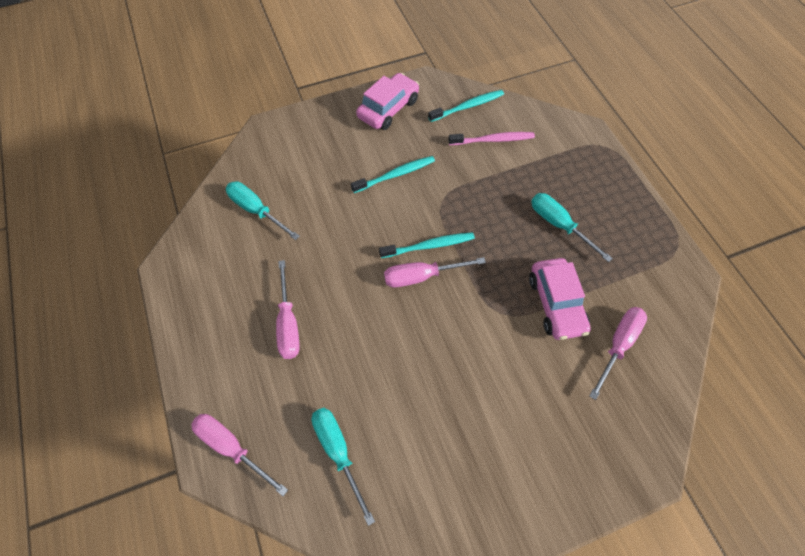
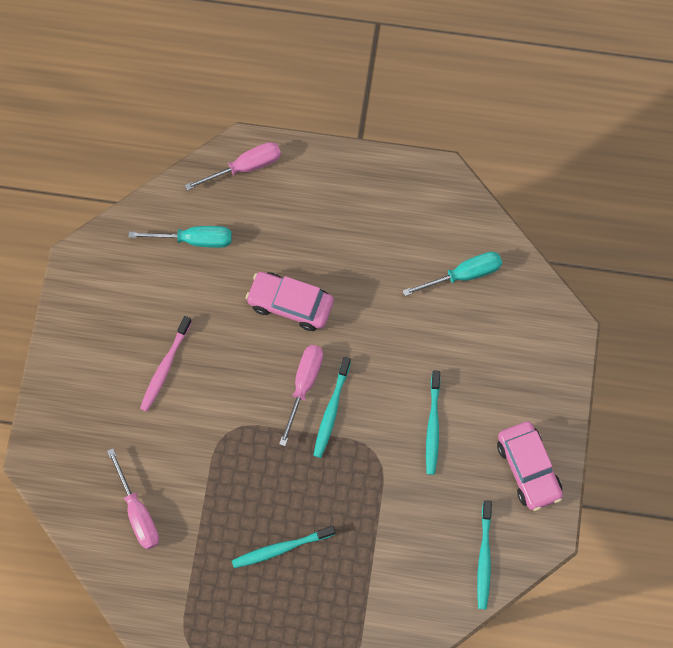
camera: 120 degrees right, 10 degrees up
(288, 323) = (325, 251): pink screwdriver -> none
(493, 140) = (421, 554): pink toothbrush -> pink toothbrush (165, 367)
(556, 304) = (206, 486): pink car -> pink car (290, 304)
(559, 225) = (281, 548): turquoise screwdriver -> turquoise toothbrush

